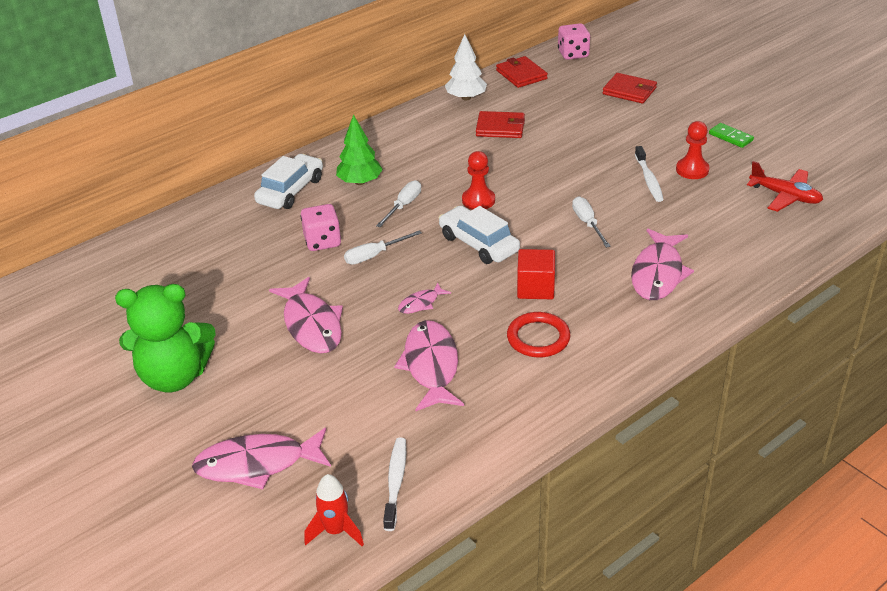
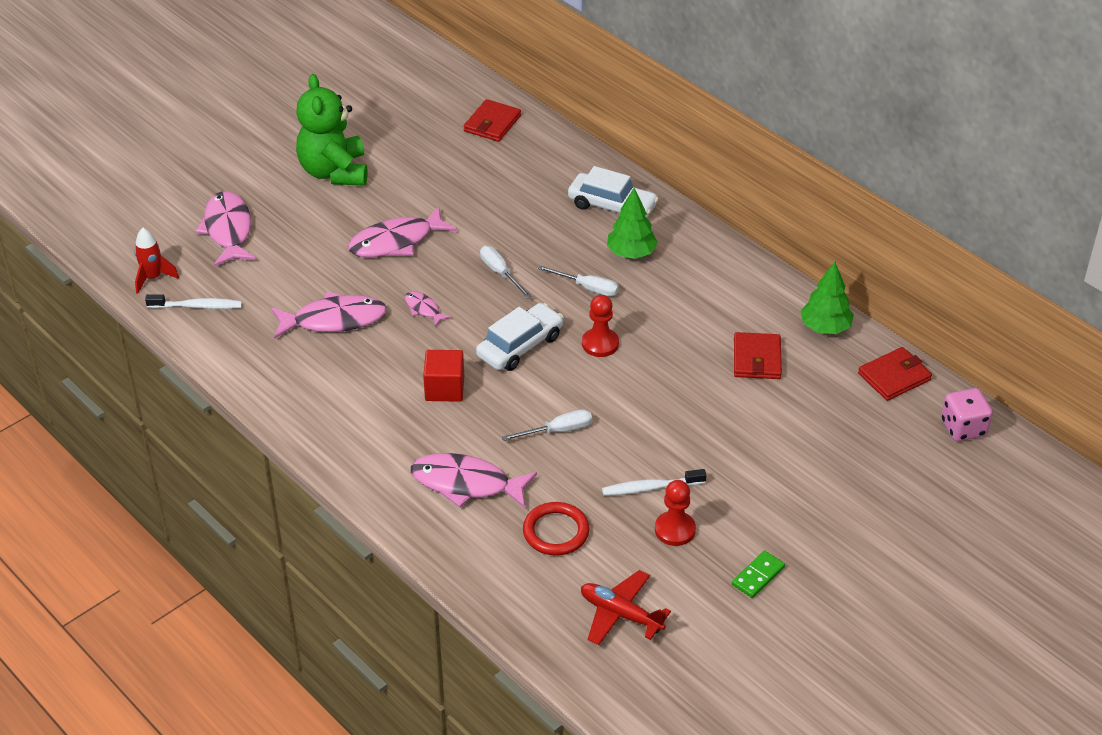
camera: 85 degrees right, 5 degrees up
(322, 241) = (523, 236): pink dice -> none
(466, 98) = (825, 327): white tree -> green tree
(538, 338) = (367, 390): red ring -> red ring (556, 532)
(629, 91) = (867, 481): red wallet -> red wallet (492, 123)
(785, 196) = (620, 614): red plane -> red plane turned 90 degrees clockwise

